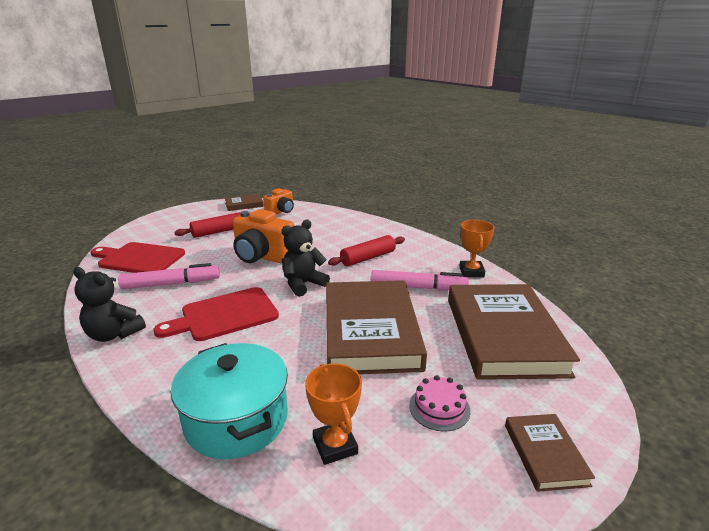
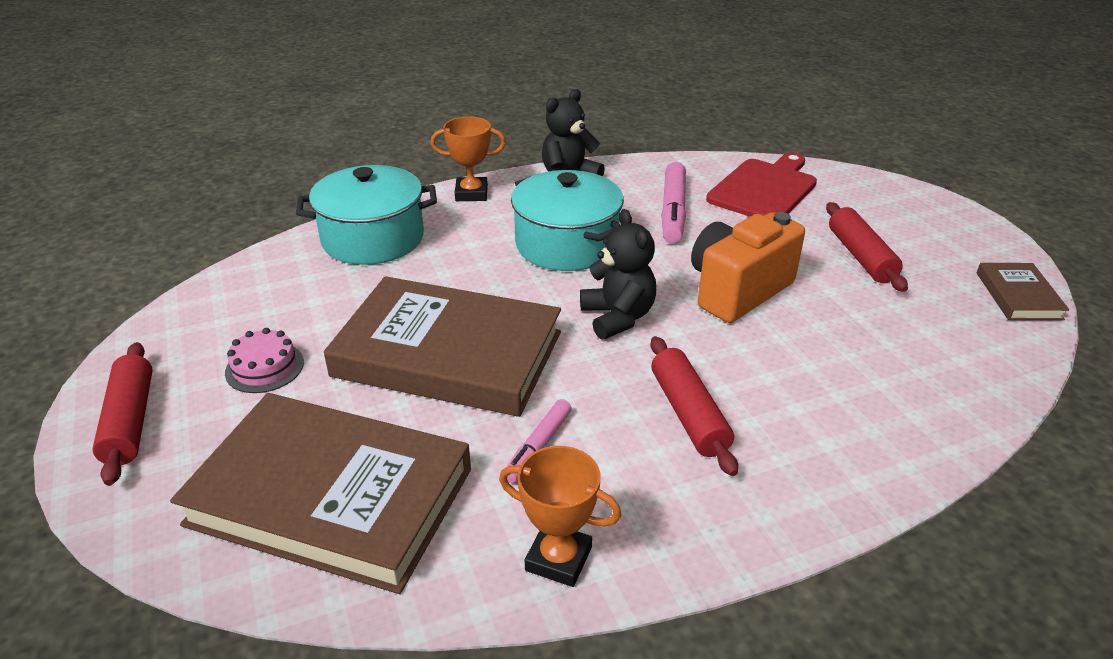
camera: 110 degrees right, 10 degrees up
(225, 315) = (566, 244): red cutting board -> turquoise pot
(281, 211) = (974, 340): orange camera -> none
(335, 446) = (288, 286): orange trophy -> orange trophy (471, 193)
(418, 287) = (538, 446): pink marker -> pink marker, size x0.59
(545, 454) = (130, 421): brown book -> red rolling pin

